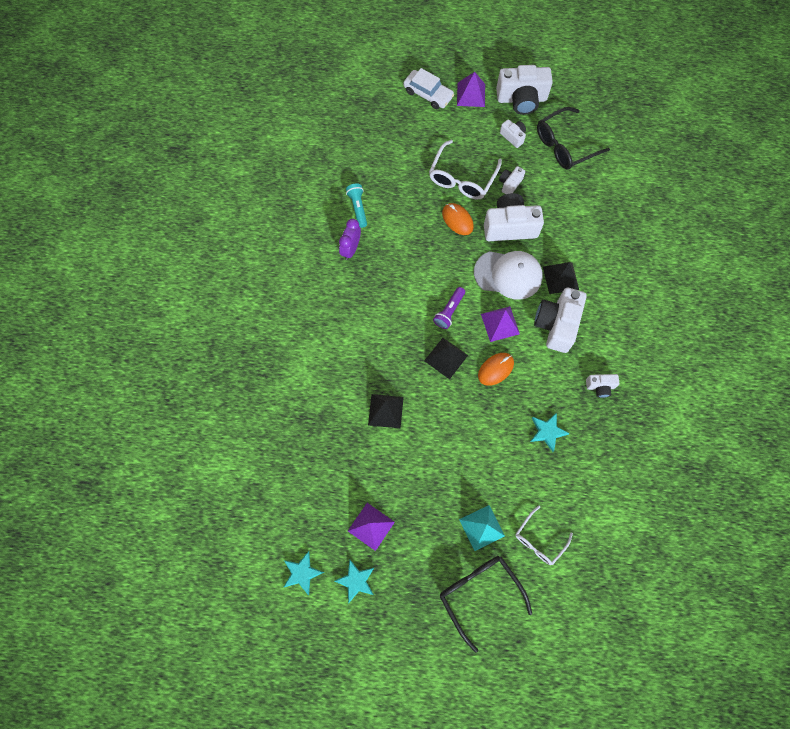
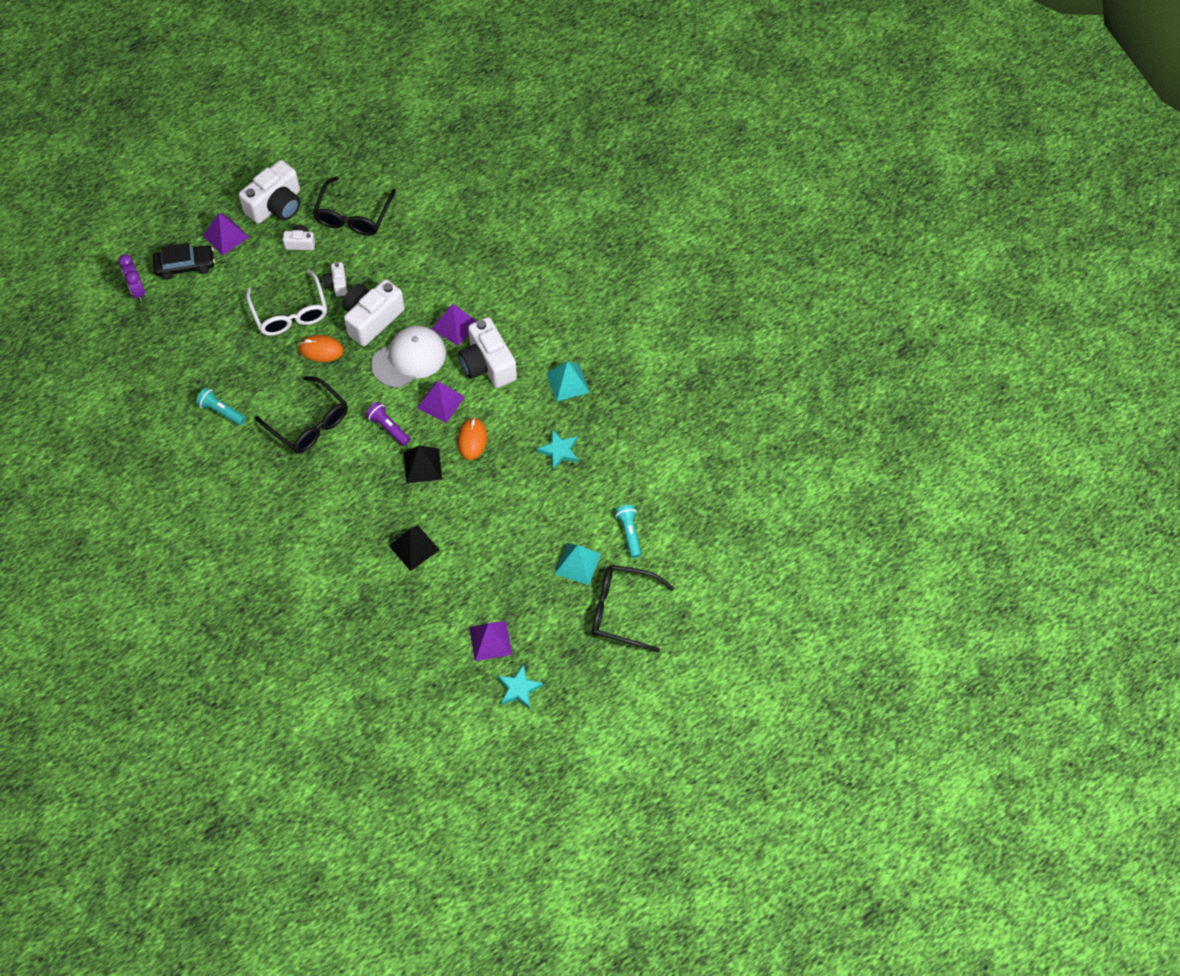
camera: 45 degrees left, 10 degrees down
(302, 573) = (470, 722): turquoise star -> none
(351, 249) = (250, 449): purple clock -> purple clock (137, 290)
(402, 264) = (309, 423): none -> black glasses
(428, 94) = (185, 266): white car -> black car
(449, 311) = (388, 428): purple flashlight -> purple flashlight turned 150 degrees clockwise
(539, 540) = (629, 533): white glasses -> turquoise flashlight
(560, 278) = (455, 325): black pyramid -> purple pyramid
(600, 387) = (567, 382): white camera -> turquoise pyramid

